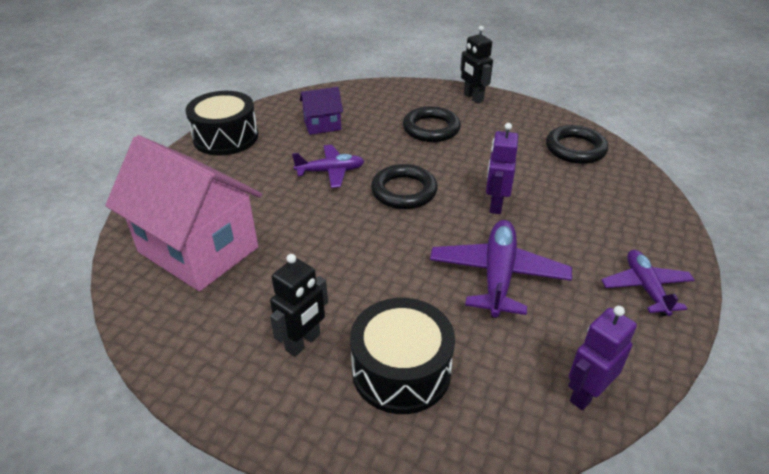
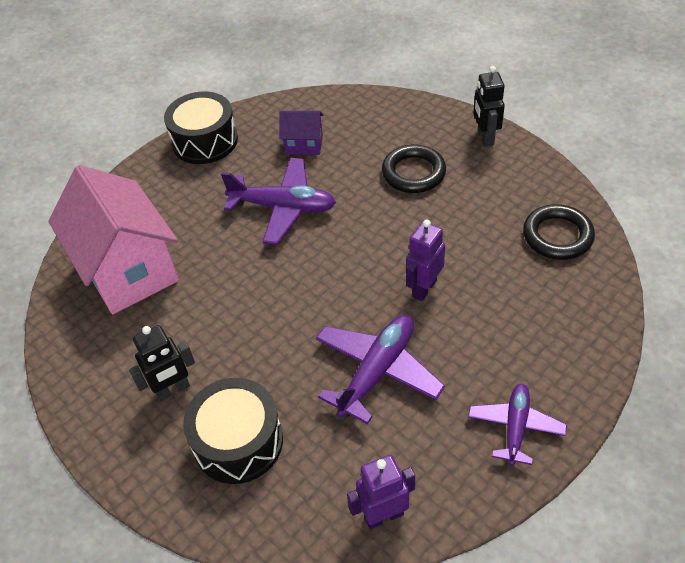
camera: 25 degrees right, 10 degrees up
(330, 172) = (283, 207): purple plane -> purple plane, size x1.54
(404, 191) = (342, 249): black ring -> none

